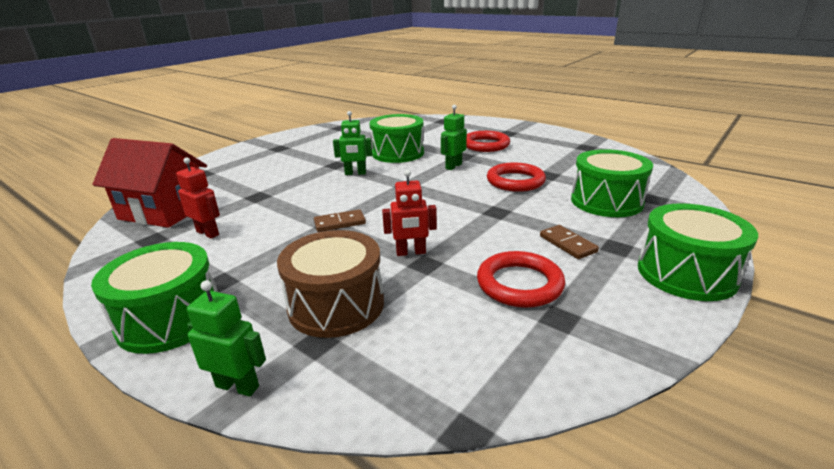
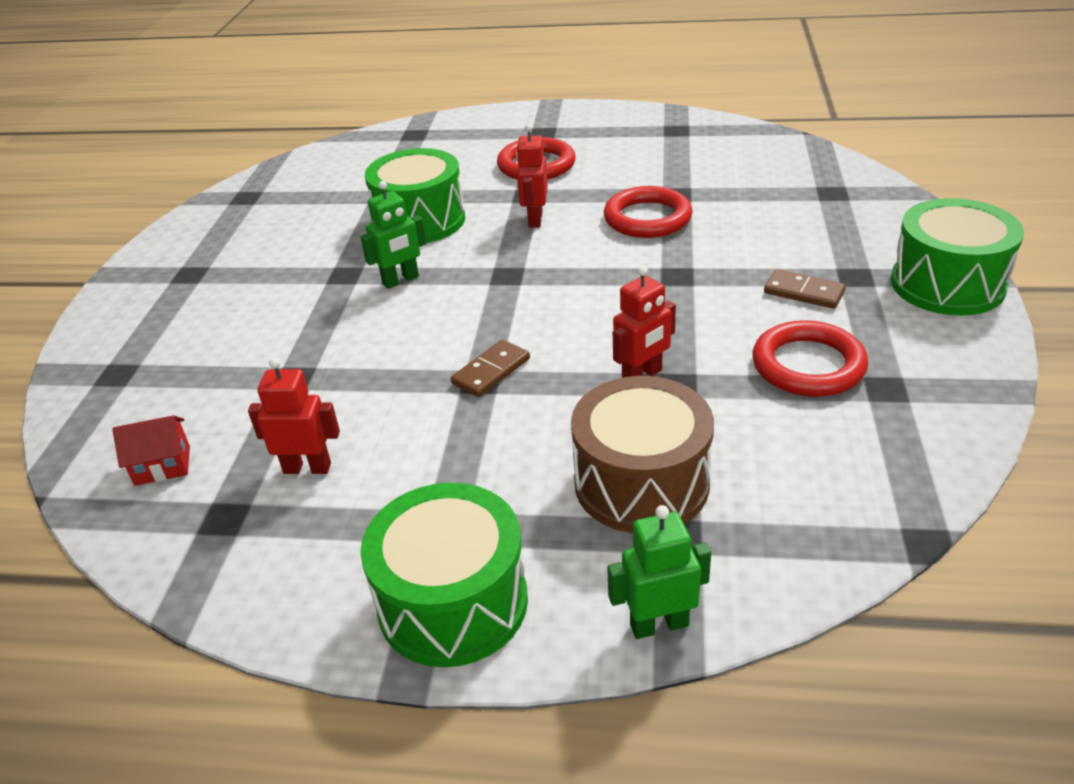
camera: 30 degrees left, 10 degrees up
(164, 211) = (162, 465): red house -> red house, size x0.43
(453, 166) = (535, 219): green robot -> red robot
(606, 201) = (785, 214): green drum -> none

